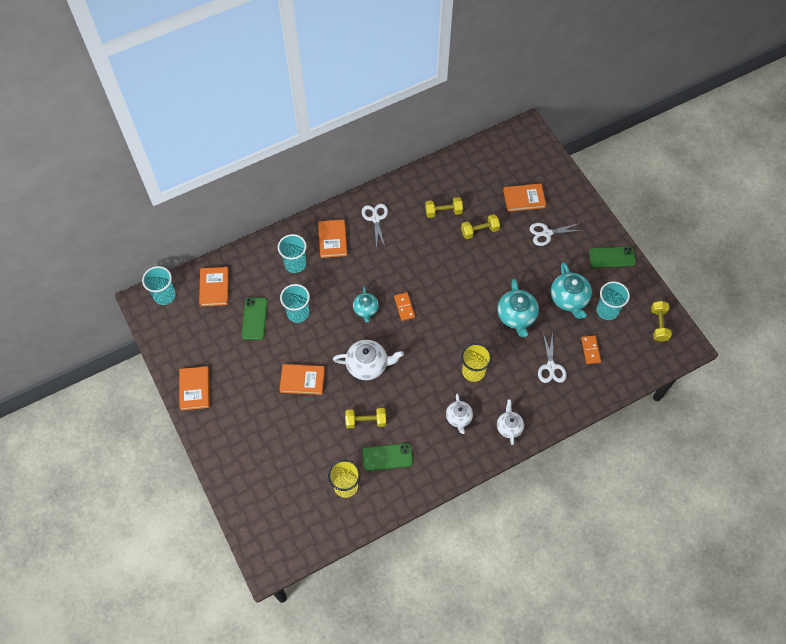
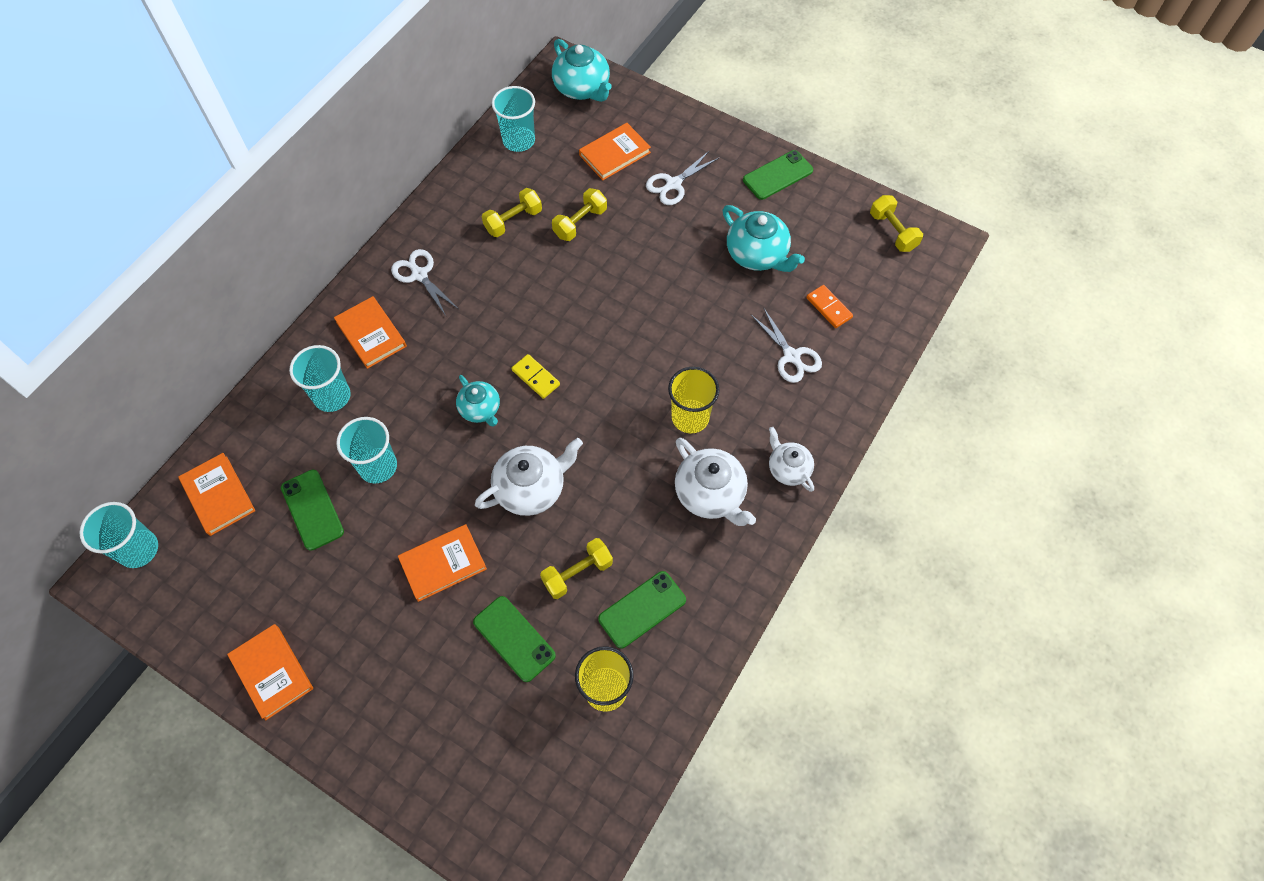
camera: 30 degrees left, 0 degrees up
(316, 436) = (514, 638): none -> green phone
(404, 307) = (536, 377): orange domino -> yellow domino
(459, 418) = (710, 494): white teapot -> white teapot, size x1.59
(516, 316) = (702, 312): turquoise teapot -> turquoise teapot (582, 88)
(607, 310) = (816, 245): turquoise cup -> turquoise cup (519, 140)

